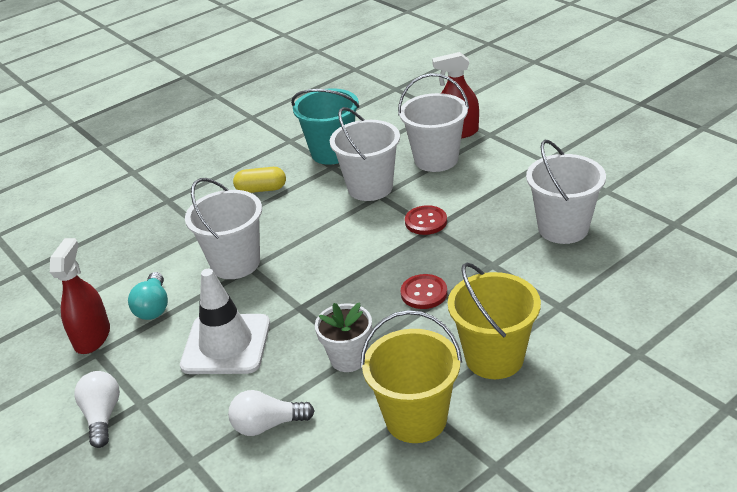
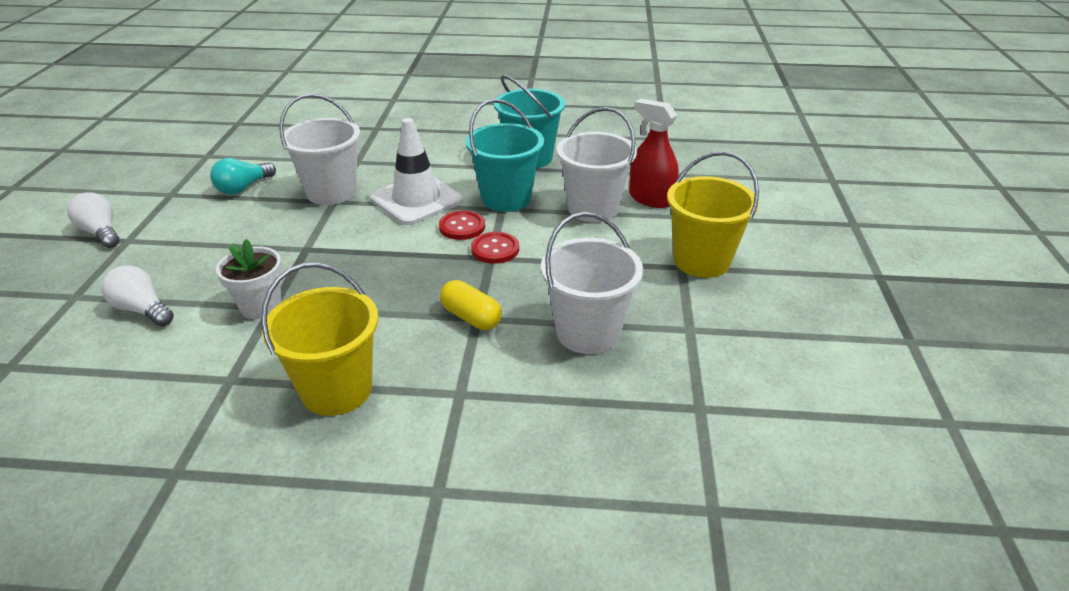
camera: 40 degrees right, 0 degrees up
(92, 337) = (186, 183): red spray bottle -> none
(102, 416) = (101, 232): white light bulb -> white light bulb turned 75 degrees counterclockwise
(226, 344) = (227, 240): white traffic cone -> white traffic cone (416, 200)
(261, 189) = (438, 155): yellow capsule -> yellow capsule (471, 317)
(370, 188) = (506, 198): white bucket -> turquoise bucket
(416, 418) = (209, 385): yellow bucket -> yellow bucket (701, 261)
(424, 293) = (391, 300): red button -> red button (462, 227)

